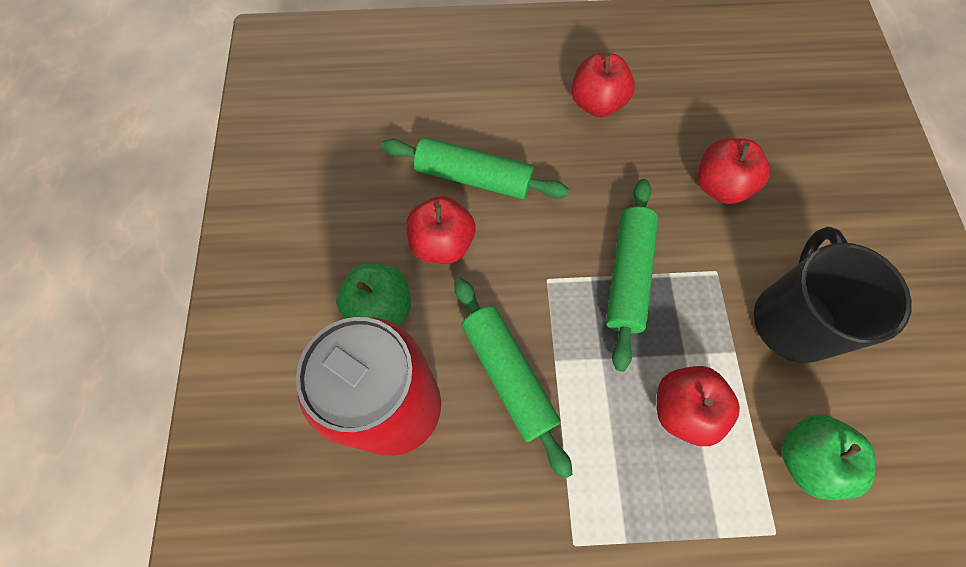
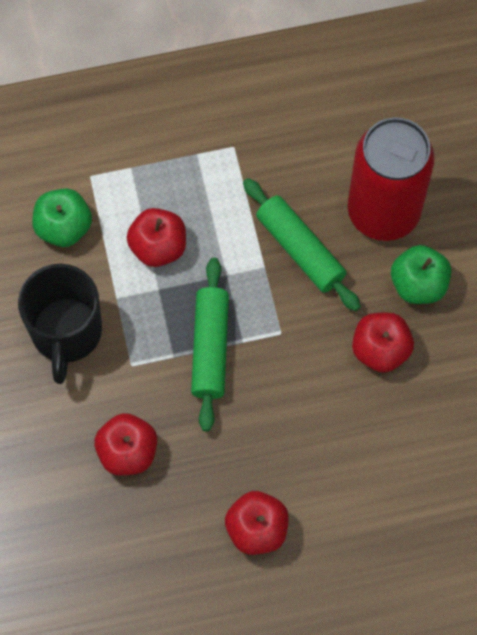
camera: 170 degrees right, 0 degrees up
(474, 177) = (366, 422): green rolling pin -> none

